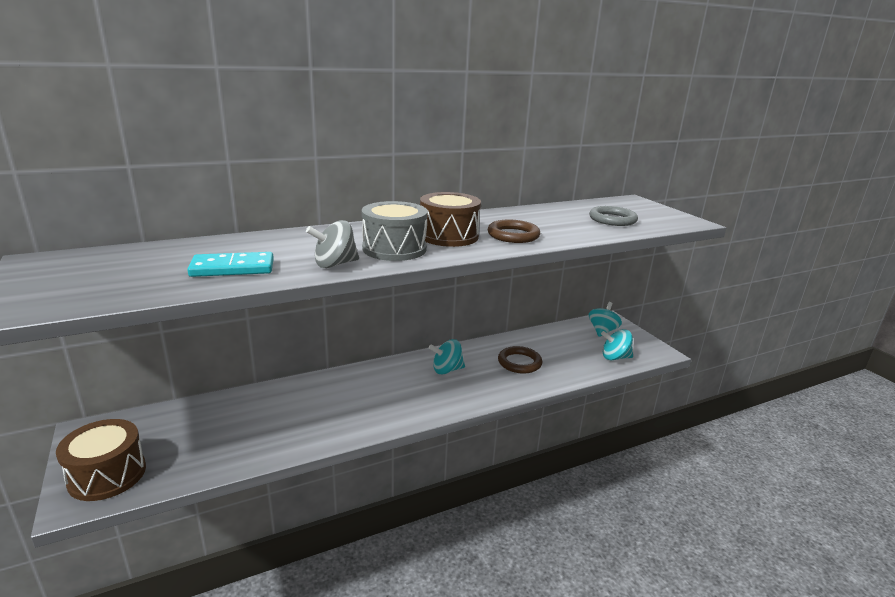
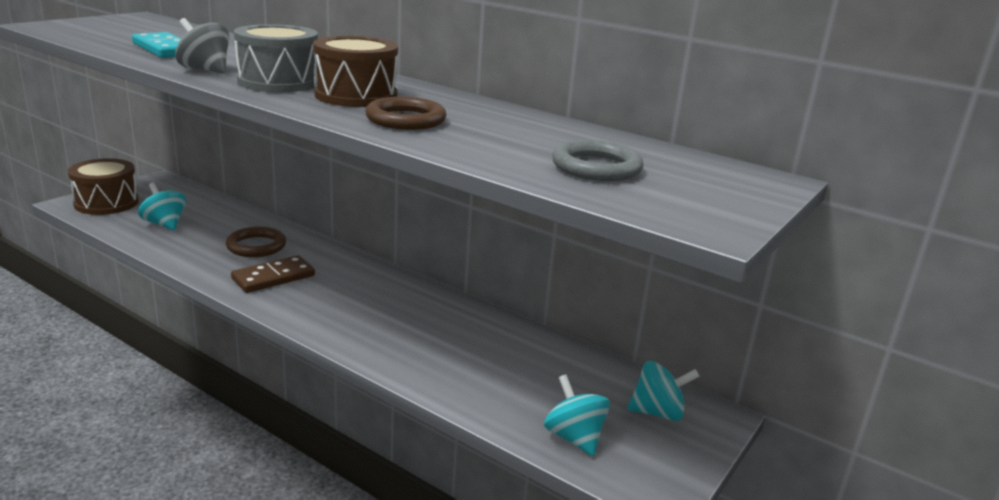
camera: 60 degrees right, 0 degrees up
(374, 406) = (273, 277): none -> brown domino
(447, 370) = (389, 302): turquoise spinning top -> turquoise spinning top (164, 224)
(519, 362) = (461, 349): brown ring -> brown ring (256, 246)

